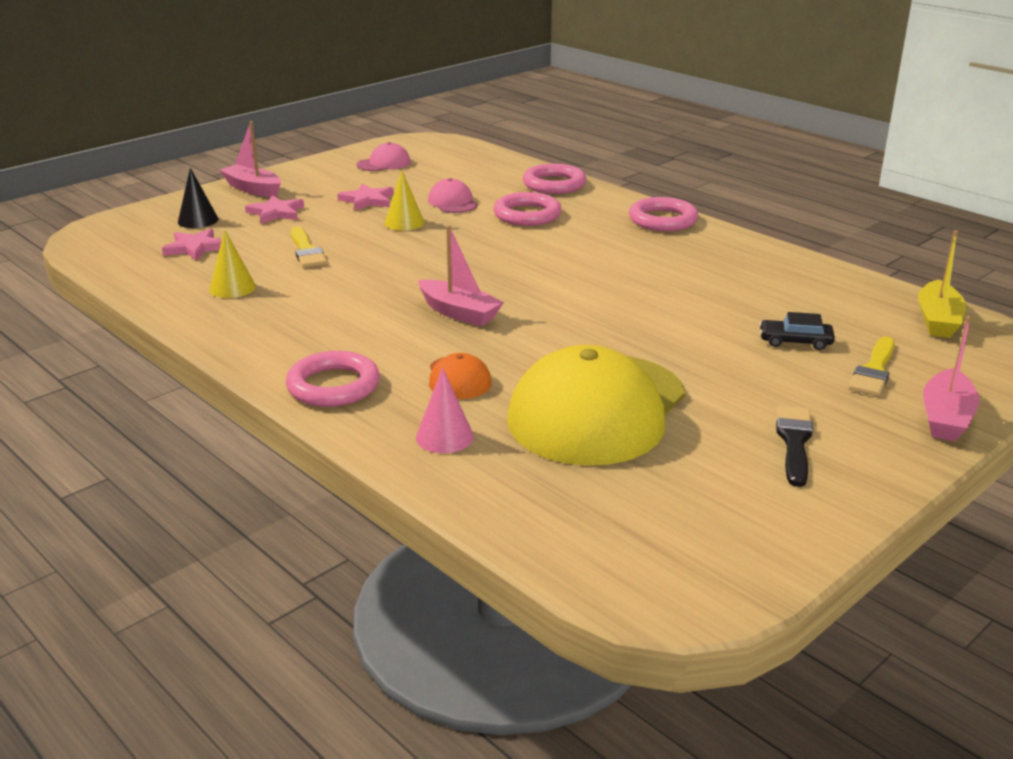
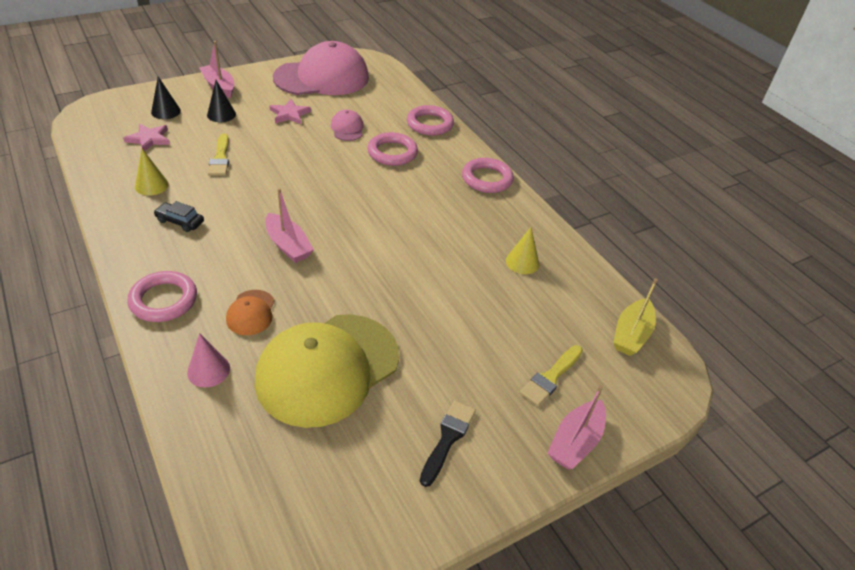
camera: 10 degrees right, 15 degrees up
(276, 213) = (221, 114): pink star -> black cone
(384, 163) = (322, 77): pink cap -> pink cap, size x2.37
(404, 222) = (302, 143): yellow cone -> yellow cone (522, 262)
(795, 341) = (510, 332): black car -> black car (180, 221)

